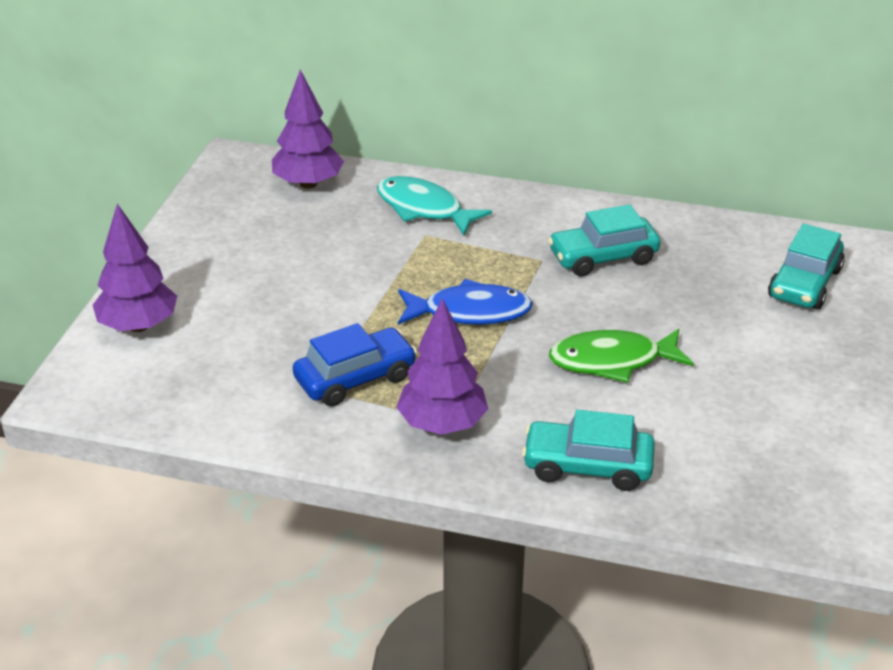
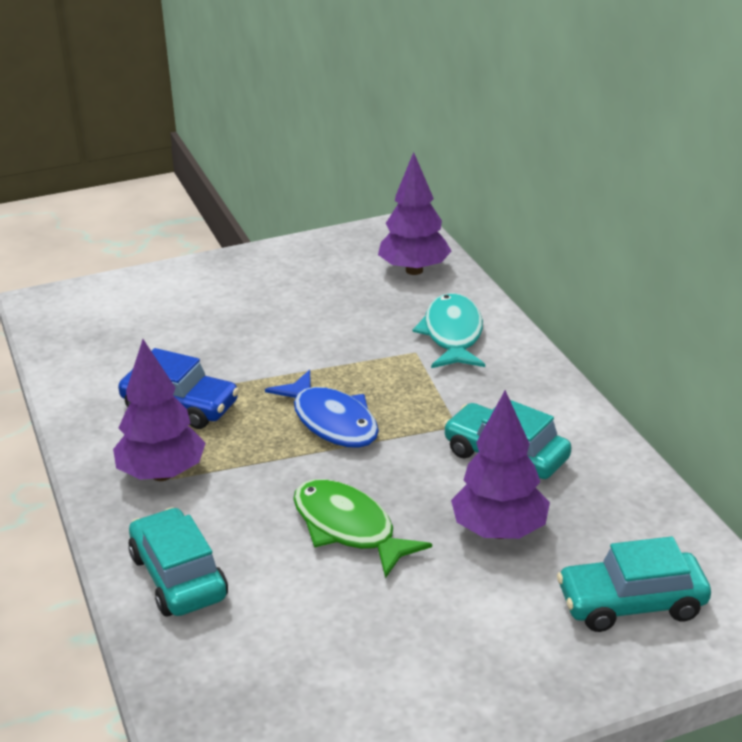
camera: 55 degrees right, 5 degrees down
(139, 326) = (147, 291): purple tree -> purple tree (499, 531)

